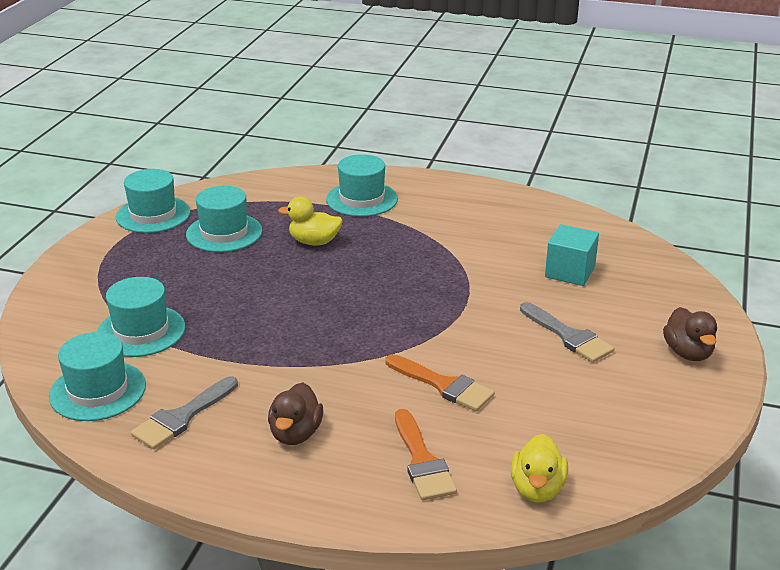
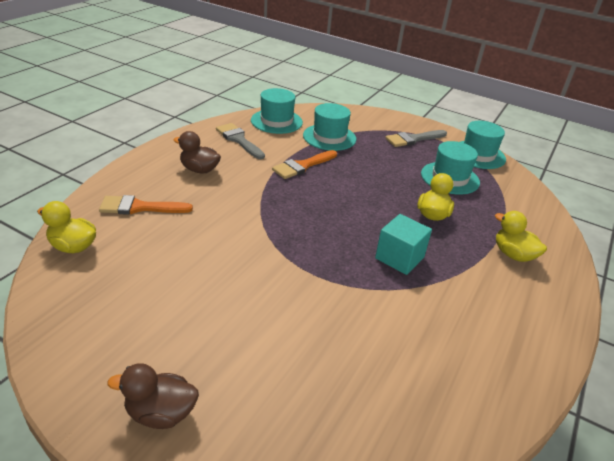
camera: 100 degrees right, 5 degrees up
(362, 199) = (513, 254): turquoise hat -> yellow duck
(443, 385) = (210, 234): orange brush -> orange brush (302, 166)
(568, 336) = (236, 325): grey brush -> grey brush (413, 139)
(570, 272) = (350, 368): turquoise cube -> turquoise cube (399, 258)

